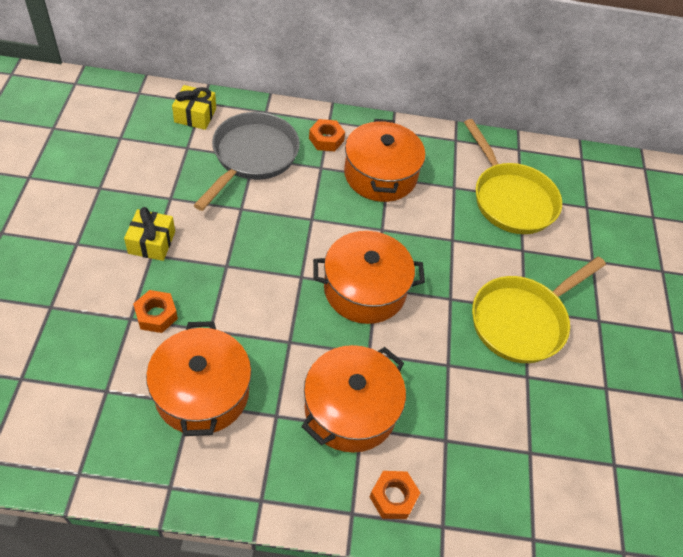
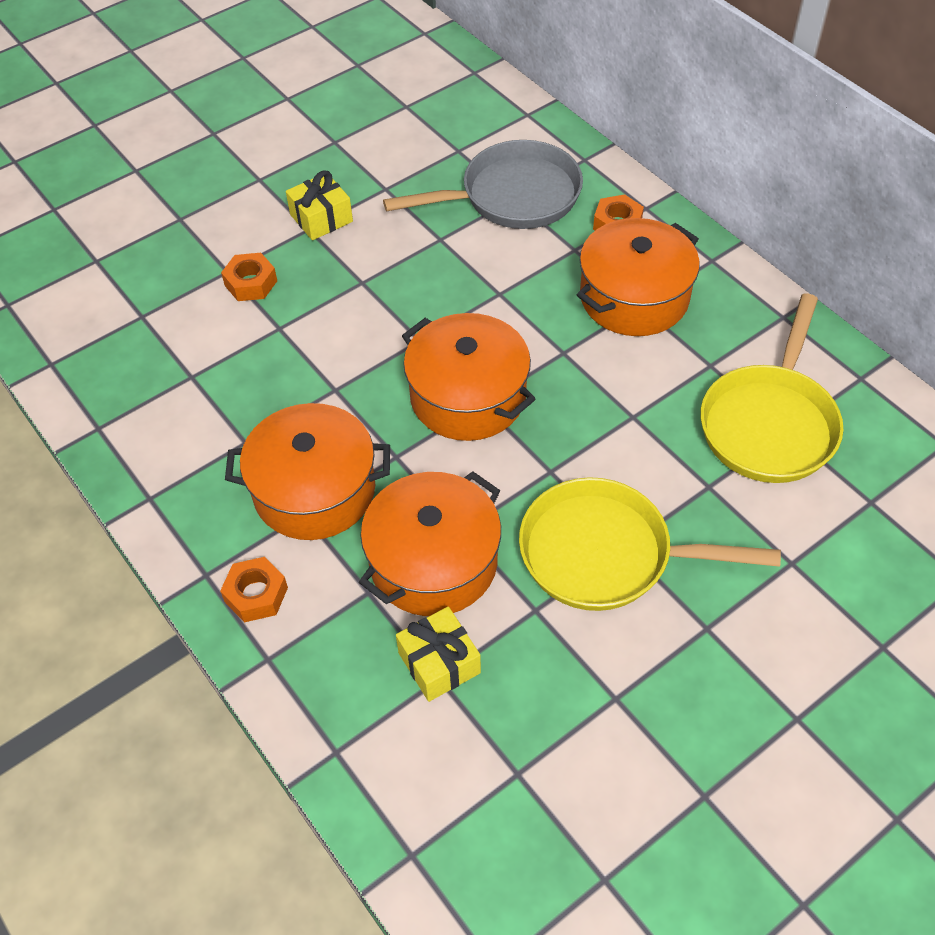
camera: 55 degrees right, 0 degrees up
(195, 115) = (504, 123): yellow gift -> yellow gift (439, 663)
(202, 392) = (209, 374): orange pot -> orange pot (433, 562)

